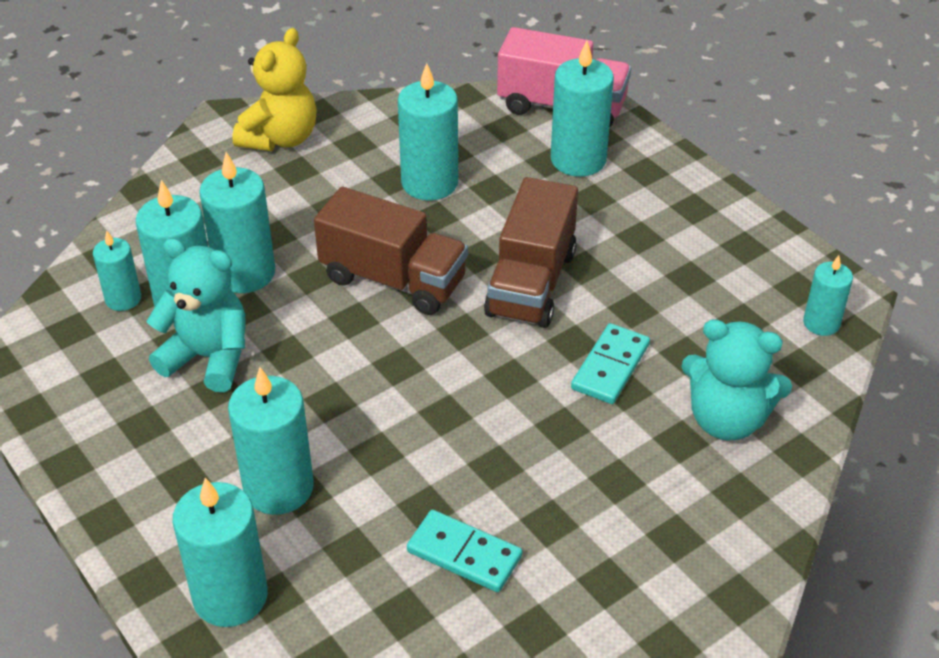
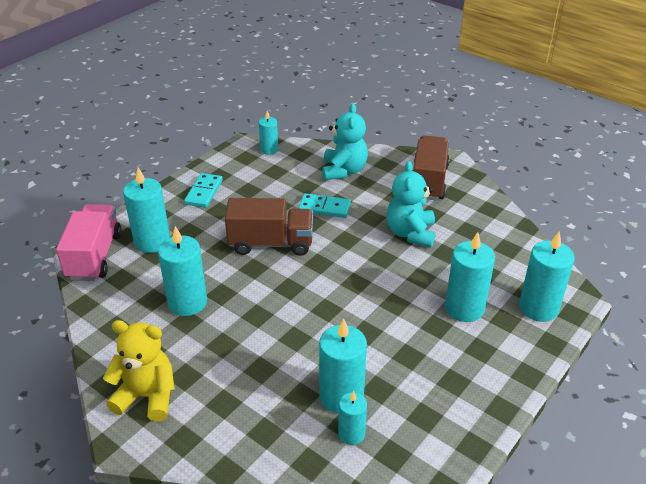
camera: 105 degrees left, 5 degrees down
(208, 357) = (386, 368): turquoise teddy bear -> turquoise teddy bear (410, 233)
(245, 273) = (303, 373): turquoise candle -> none
(393, 279) = (286, 299): brown truck -> brown truck (428, 181)
(464, 554) = (465, 235): turquoise domino -> turquoise domino (204, 192)

